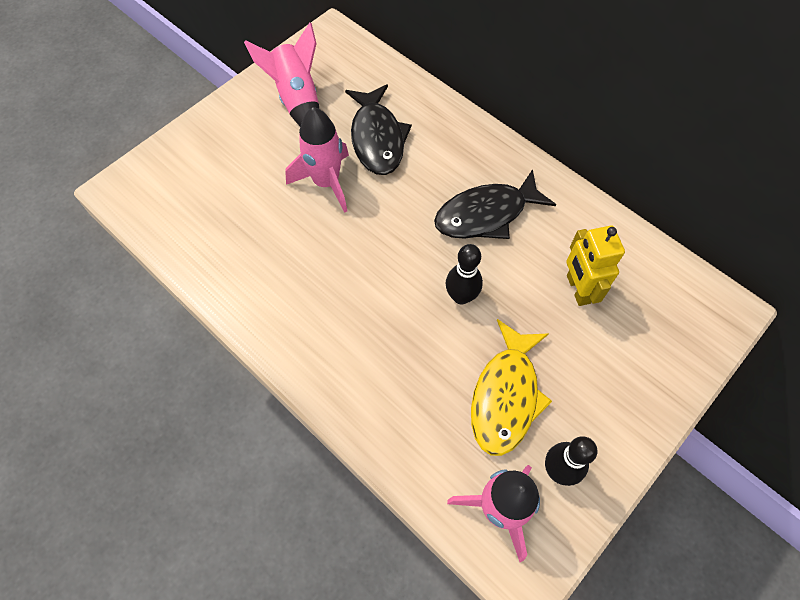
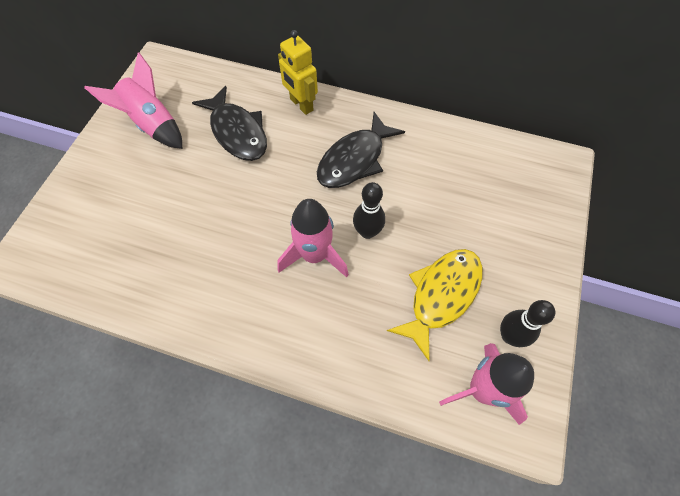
camera: 25 degrees left, 0 degrees up
(326, 182) = (211, 183): pink rocket -> pink rocket (314, 255)
(506, 396) = (441, 295): yellow fish -> yellow fish turned 135 degrees counterclockwise
(577, 289) = (452, 190): yellow robot -> yellow robot (301, 105)

